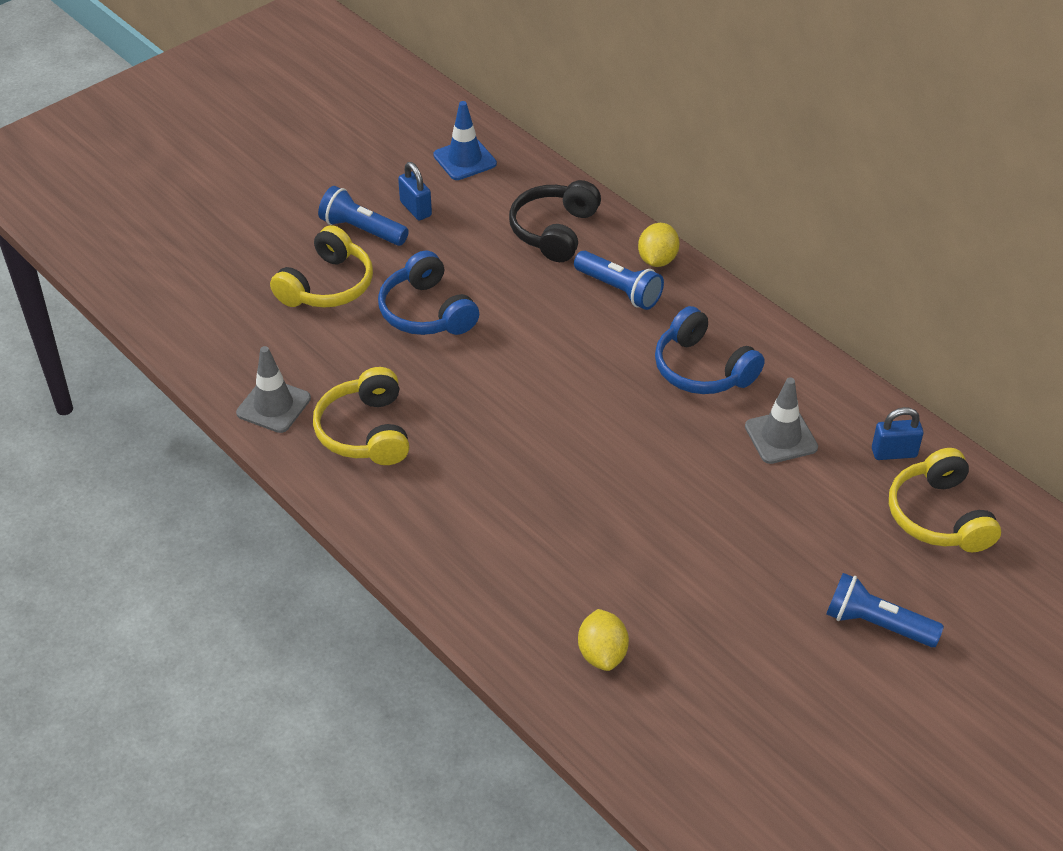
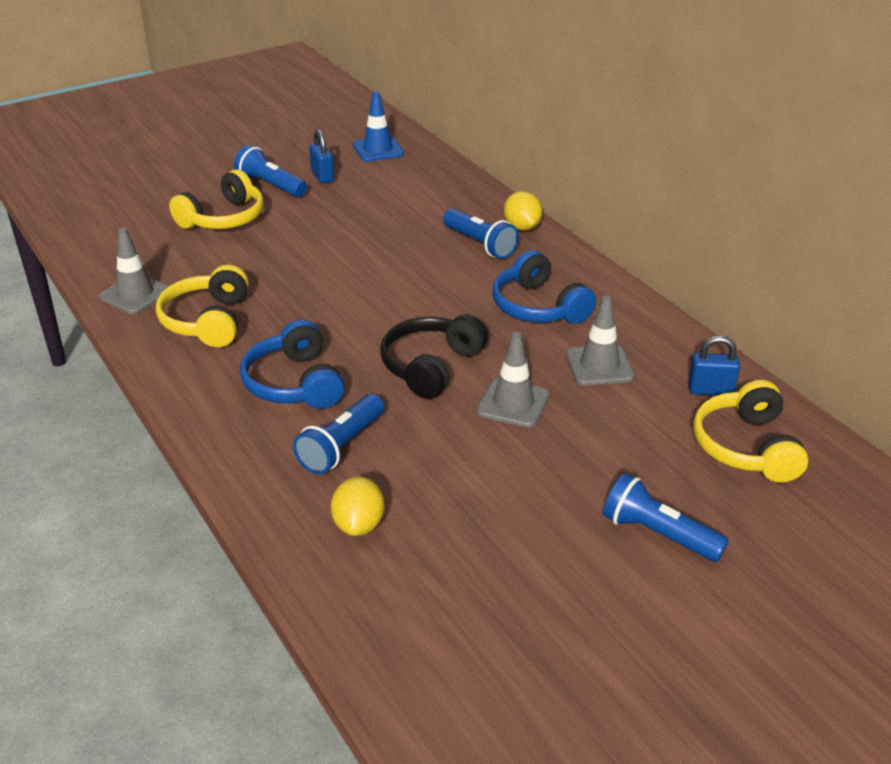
camera: 10 degrees right, 10 degrees down
(427, 312) = (301, 243): blue headphones -> blue headphones (294, 383)
(554, 231) = (436, 200): black headphones -> black headphones (431, 366)
(557, 569) = (341, 447): none -> blue flashlight
(657, 260) = (522, 227): yellow lemon -> yellow lemon turned 45 degrees counterclockwise
(708, 495) = (513, 403): none -> grey traffic cone

